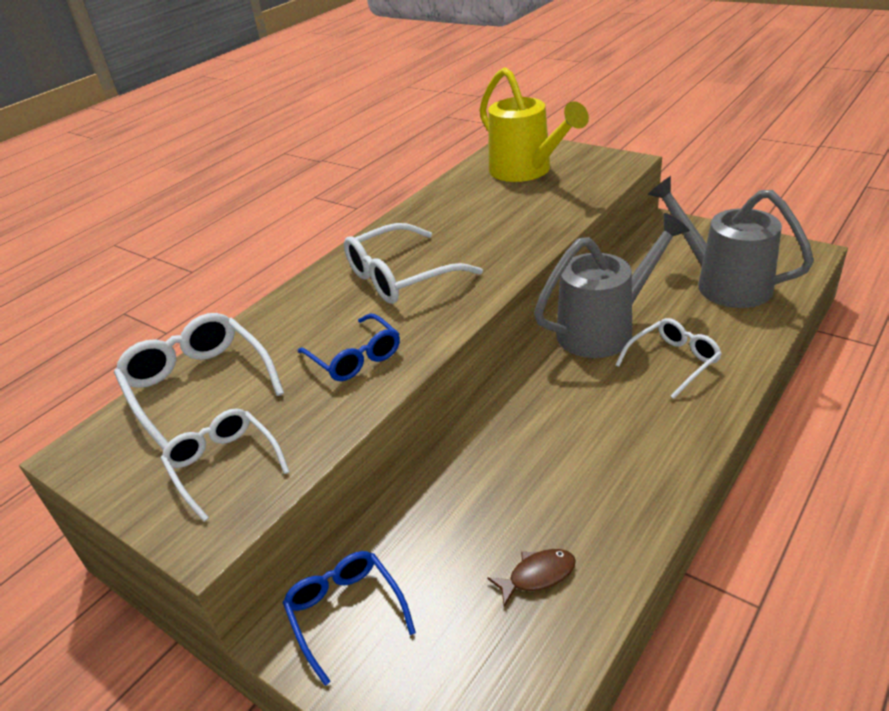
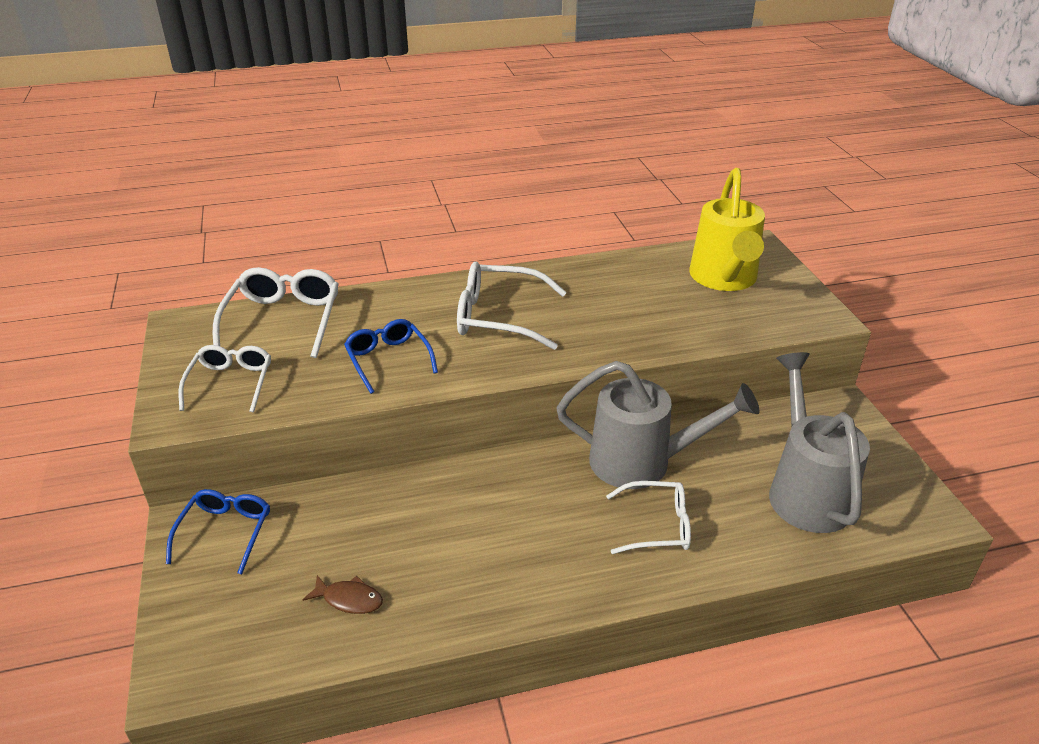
camera: 35 degrees right, 0 degrees up
(355, 357) = (388, 360): blue glasses -> blue glasses turned 150 degrees clockwise

